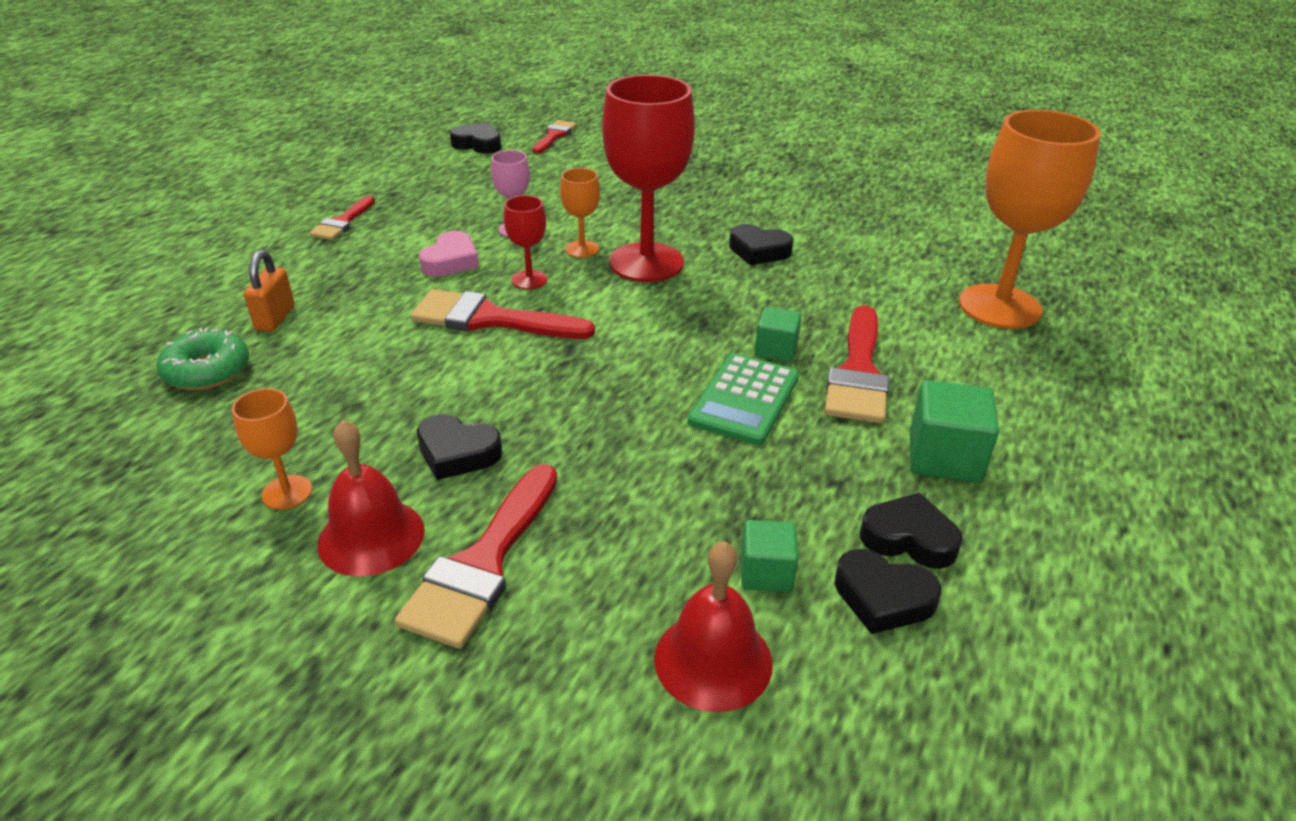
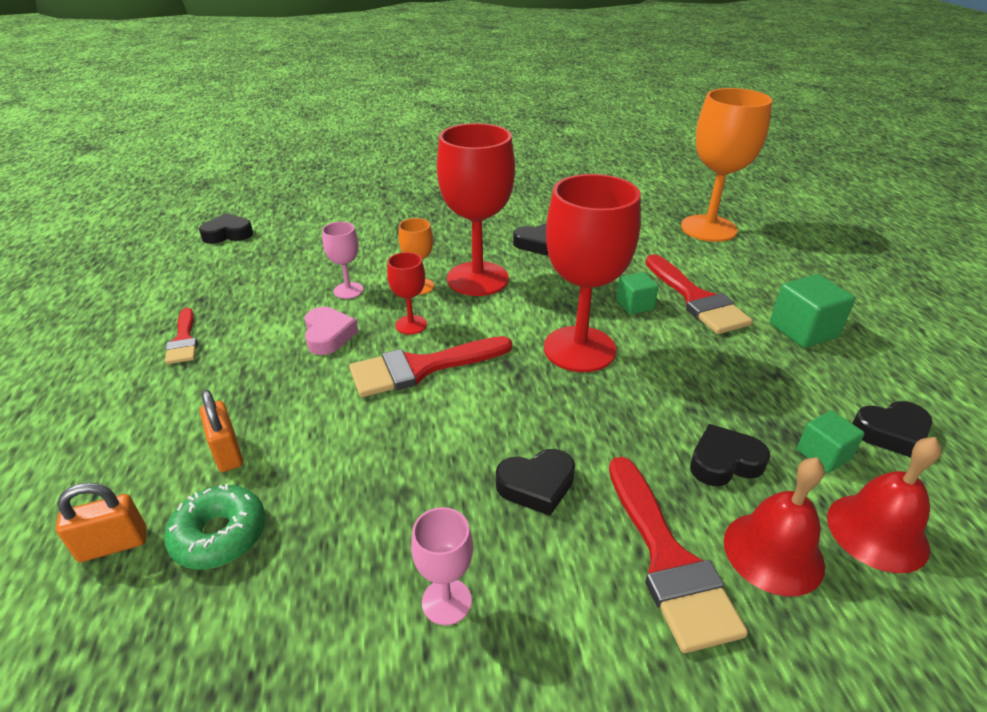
camera: 35 degrees left, 0 degrees up
(145, 344) = (113, 545): none -> orange padlock
(287, 492) = (446, 601): orange goblet -> pink goblet
(371, 536) = (564, 593): red bell -> red bell (773, 552)
(554, 136) = (285, 209): red brush -> none
(655, 365) = (579, 349): none -> red goblet
(744, 399) = (661, 346): green calculator -> none
(909, 538) = (853, 389): black heart -> black heart (724, 462)

